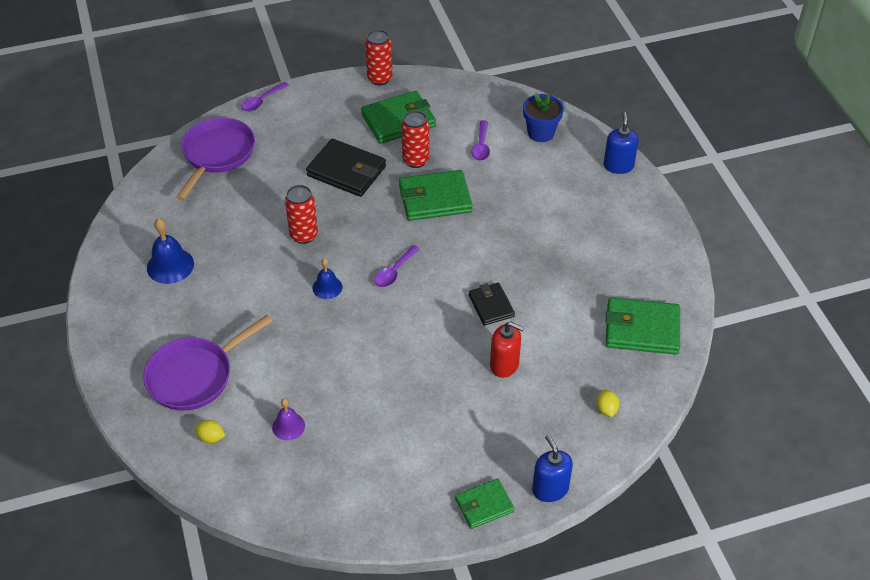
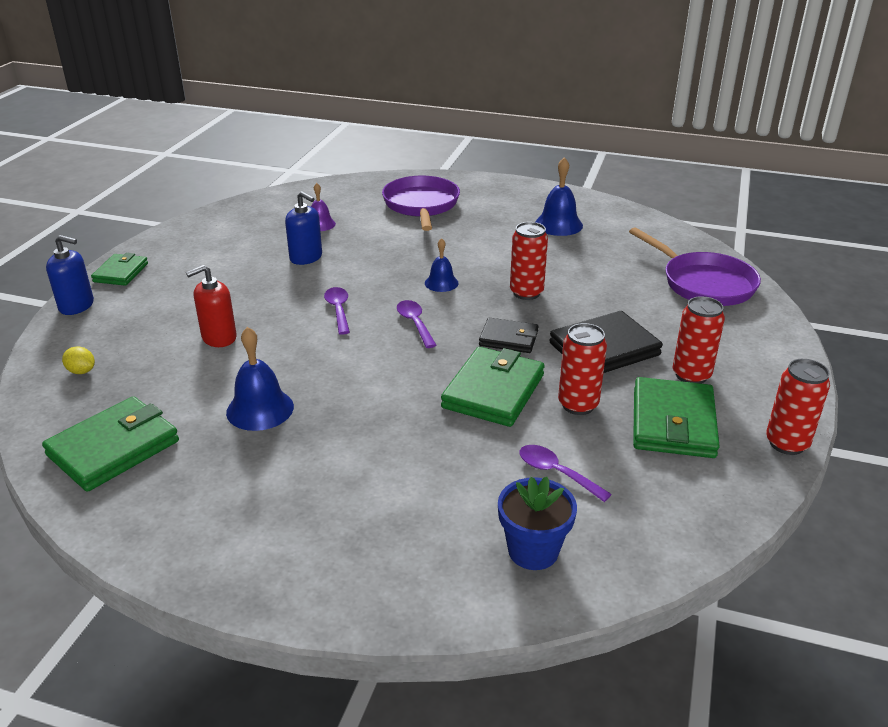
camera: 125 degrees right, 15 degrees down
(211, 437) = (355, 197): yellow lemon -> none
(261, 101) = (789, 336): purple spoon -> purple spoon (338, 310)
(344, 127) = (691, 375): none -> red can
(491, 306) = (294, 361): black wallet -> black wallet (508, 339)
(549, 289) = (260, 409): none -> blue bell
(618, 166) = (377, 600): blue soap dispenser -> blue soap dispenser (306, 257)

